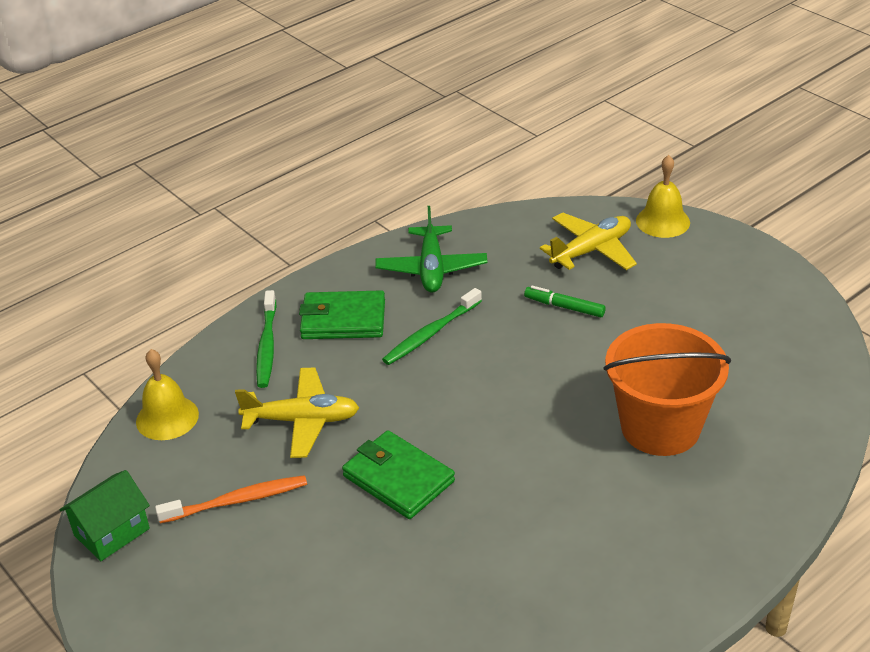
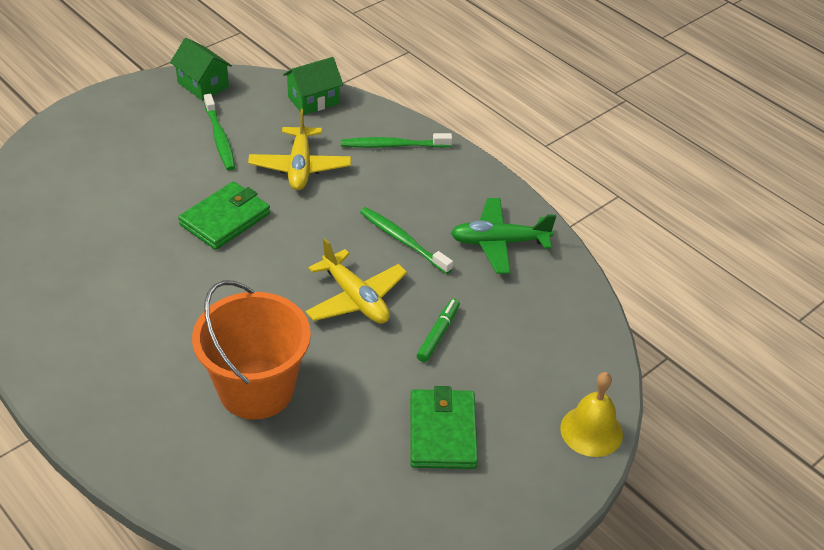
camera: 85 degrees right, 5 degrees up
(167, 418) = (313, 100): yellow bell -> green house
(237, 501) = (220, 138): orange toothbrush -> green toothbrush
(343, 319) = (425, 187): green wallet -> green wallet (442, 432)
(591, 250) = (532, 363): yellow plane -> yellow plane (355, 298)

